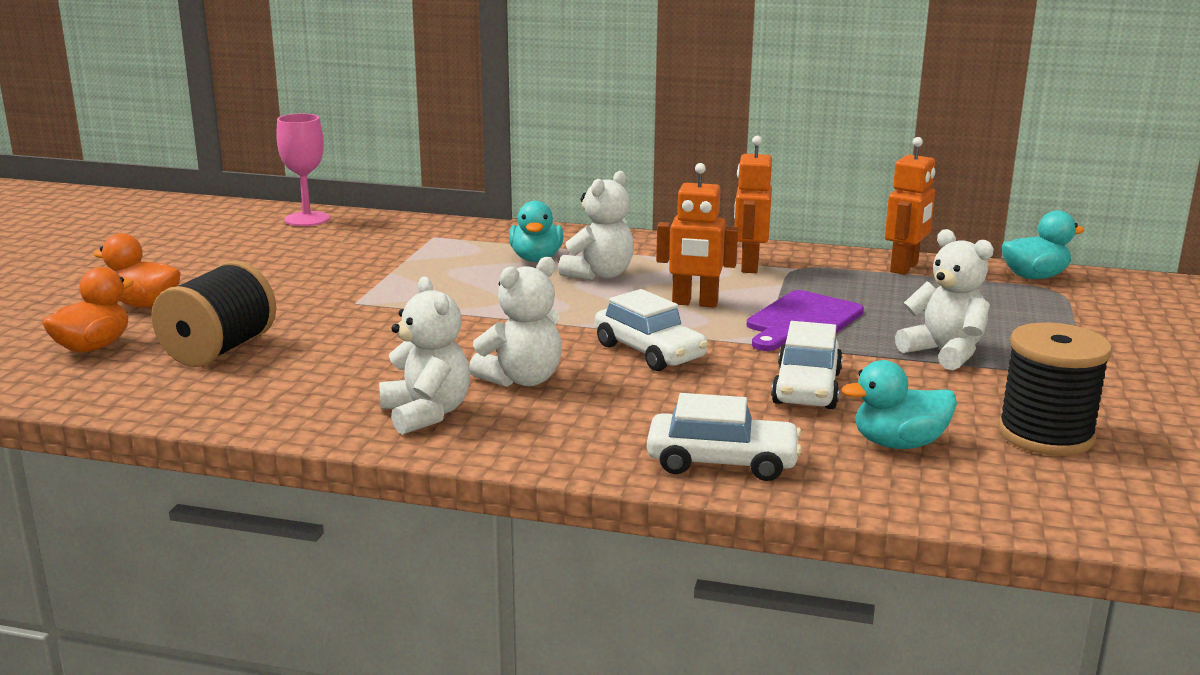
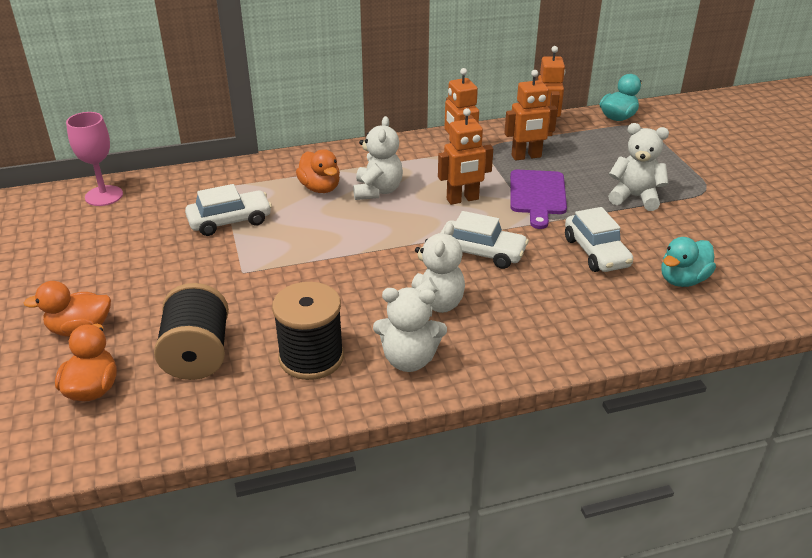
camera: 30 degrees left, 15 degrees up
(426, 414) = (409, 359): white teddy bear -> white teddy bear turned 150 degrees clockwise
(536, 259) = (320, 188): turquoise duck -> orange duck
(722, 462) = (614, 331): white car -> white car (230, 221)
(839, 285) = (526, 156): none -> orange robot
(1045, 435) = (739, 245): black spool -> black spool (311, 357)

